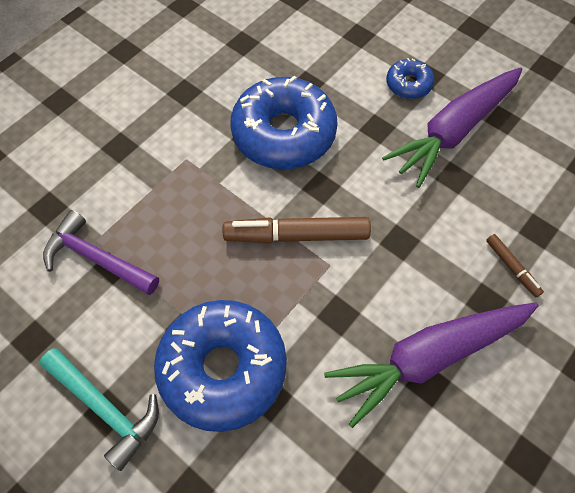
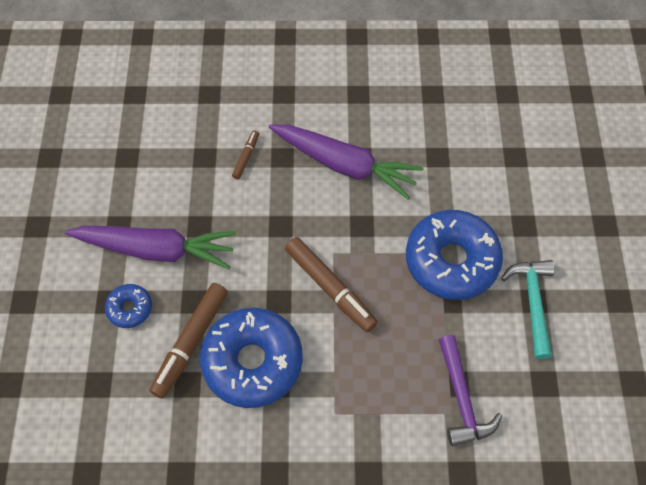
camera: 130 degrees left, 0 degrees up
(340, 105) = (191, 342): none -> brown marker

